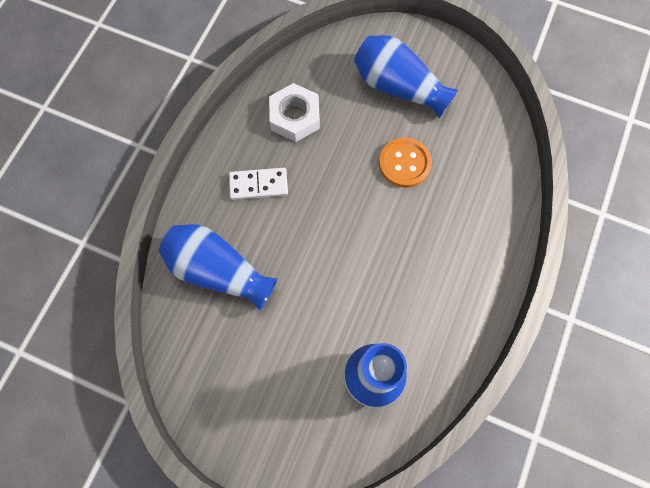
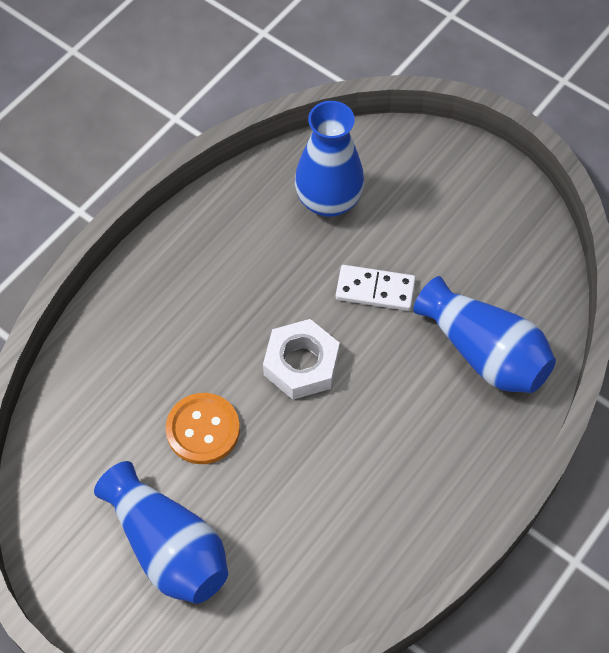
camera: 165 degrees left, 10 degrees down
(258, 185) = (411, 449): white domino -> white domino (375, 289)
(295, 117) = (336, 538): white nut -> white nut (301, 364)

